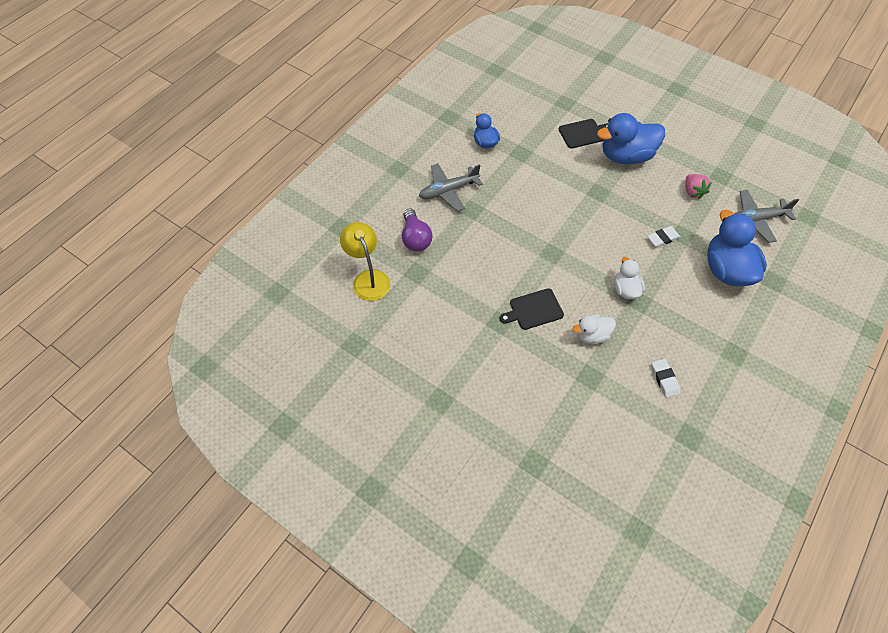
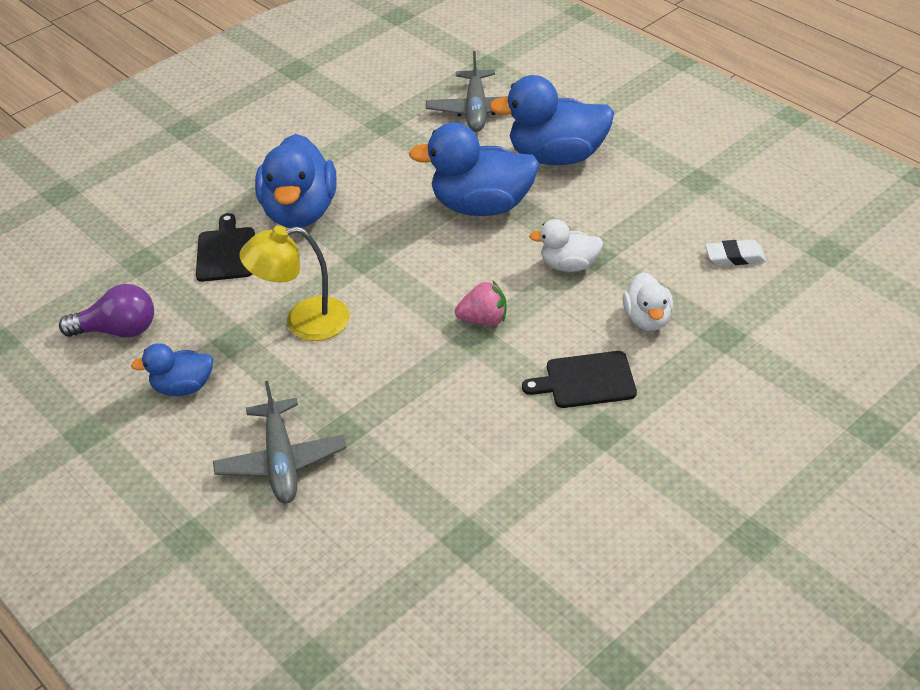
camera: 75 degrees left, 15 degrees down
(368, 279) = (461, 624): yellow lamp -> yellow lamp (303, 322)
(415, 238) = (382, 530): purple light bulb -> purple light bulb (118, 330)
(534, 310) = (586, 380): black cutting board -> black cutting board turned 90 degrees clockwise
(663, 238) = (482, 206): white eraser -> blue duck
(692, 192) = (403, 157): pink strawberry -> pink strawberry (484, 320)

